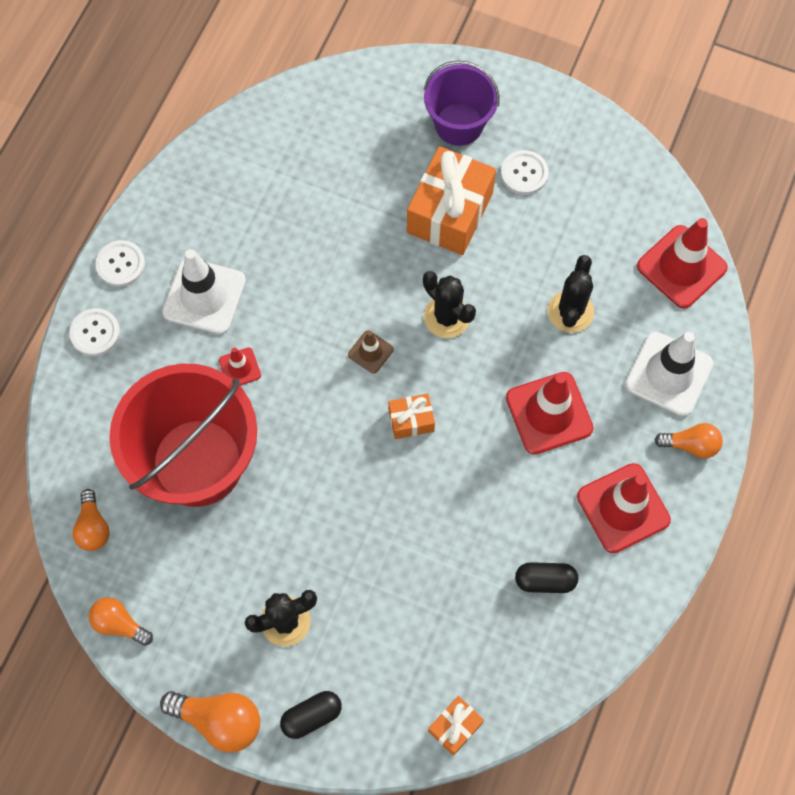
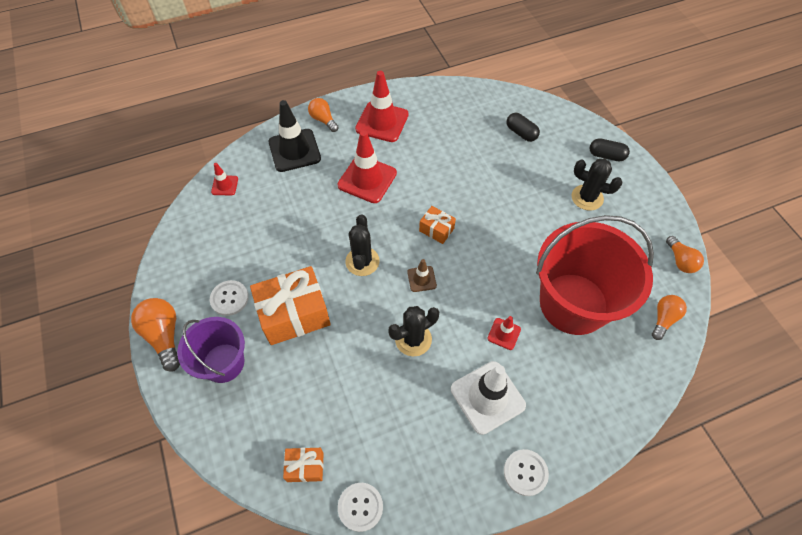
camera: 135 degrees left, 10 degrees down
(95, 333) = (580, 437): white button -> white button (360, 507)
(219, 720) = (654, 185): orange light bulb -> orange light bulb (164, 336)
(455, 727) = (543, 109): orange gift -> orange gift (305, 467)
(545, 580) = (447, 124): black capsule -> black capsule (521, 133)
(570, 311) = (300, 211): black cactus -> black cactus (413, 339)
(668, 374) = (294, 150): white traffic cone -> black traffic cone
(681, 267) = (225, 185): red traffic cone -> red traffic cone, size x0.50

